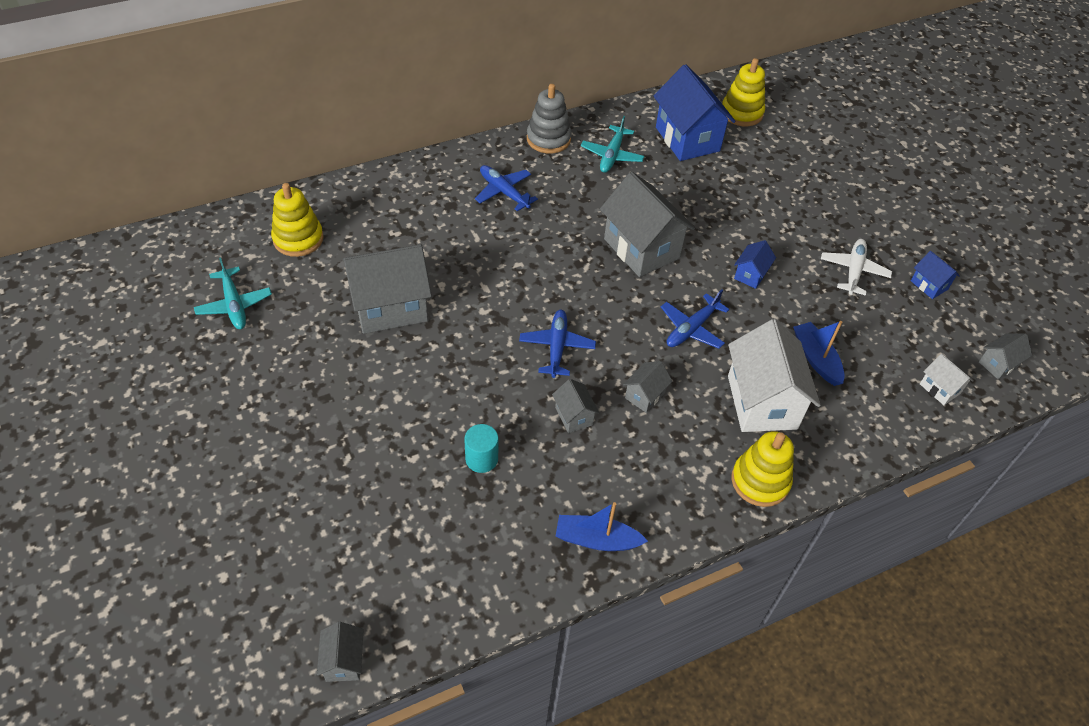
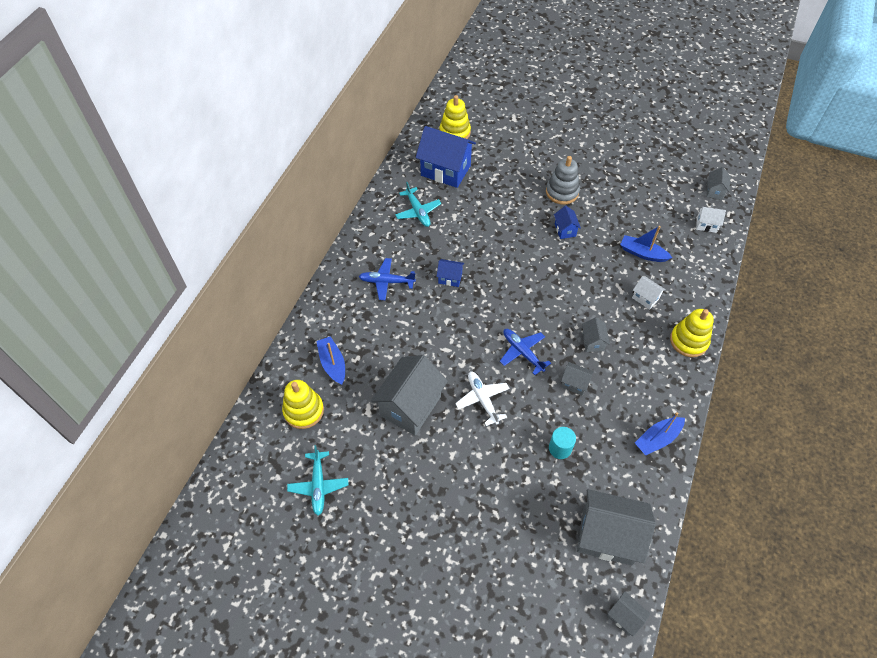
camera: 40 degrees left, 5 degrees up
(234, 304) = (318, 485): turquoise plane -> turquoise plane turned 60 degrees clockwise
(369, 222) = (333, 364): none -> blue boat
(548, 139) = (371, 228): grey stacking toy -> grey stacking toy (562, 192)
(641, 248) = (497, 258): grey house -> grey house (607, 536)
(692, 328) = (572, 285): blue plane -> none
(762, 402) = (645, 298): white house -> white house, size x0.47
(853, 271) = (607, 189): white plane -> white plane (482, 399)
(929, 285) = (646, 170): blue house -> blue house (450, 278)

